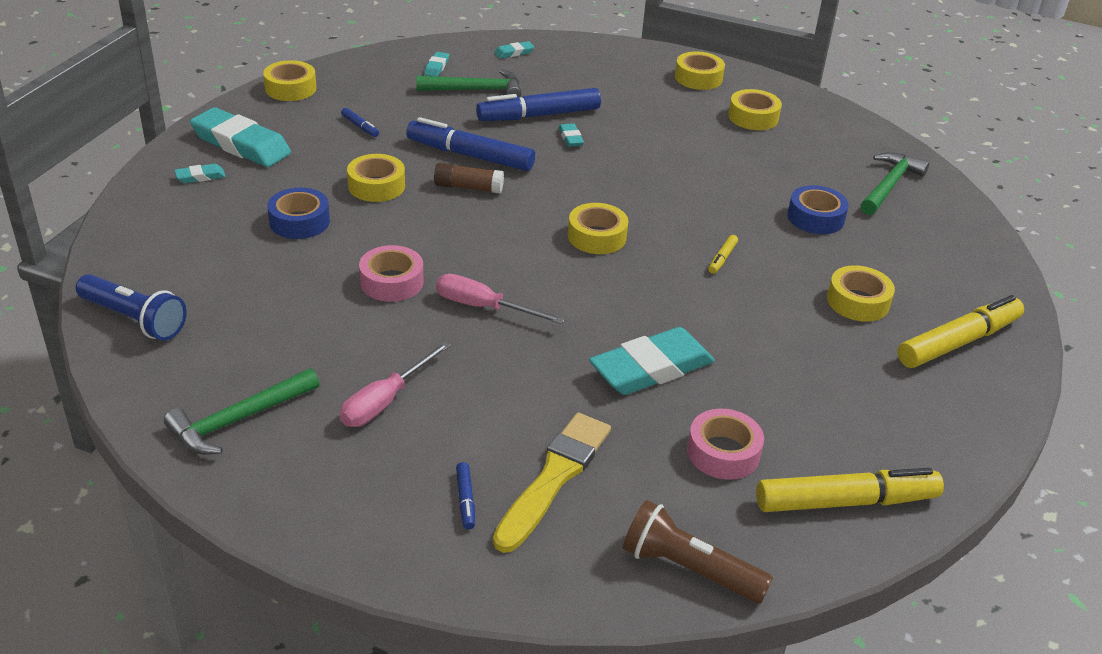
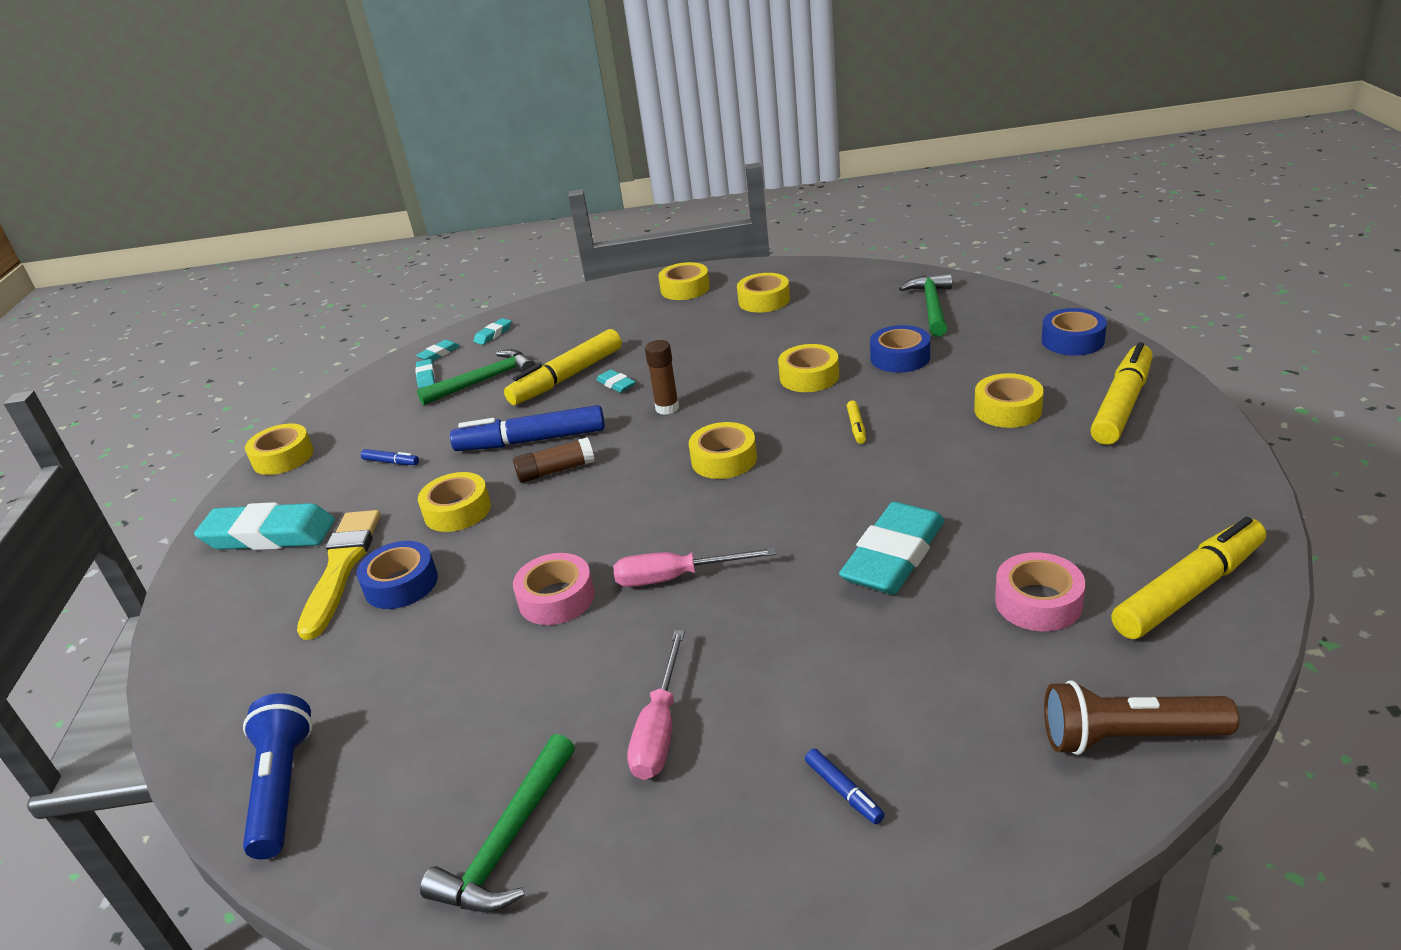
camera: 20 degrees left, 5 degrees down
(134, 319) = (282, 788): blue flashlight -> blue flashlight turned 105 degrees counterclockwise
(200, 177) = (245, 589): turquoise eraser -> turquoise eraser (439, 354)
(538, 115) = (567, 377): blue marker -> yellow marker
(554, 477) = (909, 715): yellow brush -> yellow brush (341, 568)
(591, 175) = (667, 408): none -> brown glue stick
(725, 200) = (809, 377): none -> yellow tape
(978, 270) = (1072, 341): none -> blue tape

